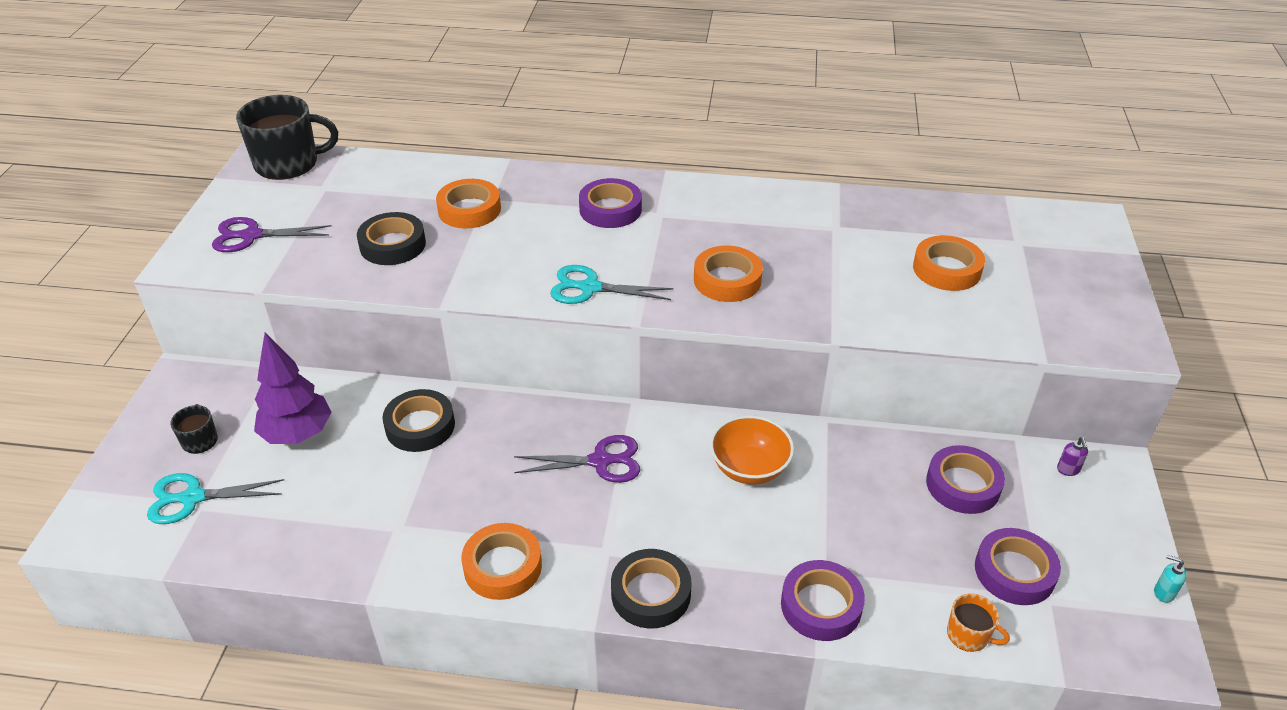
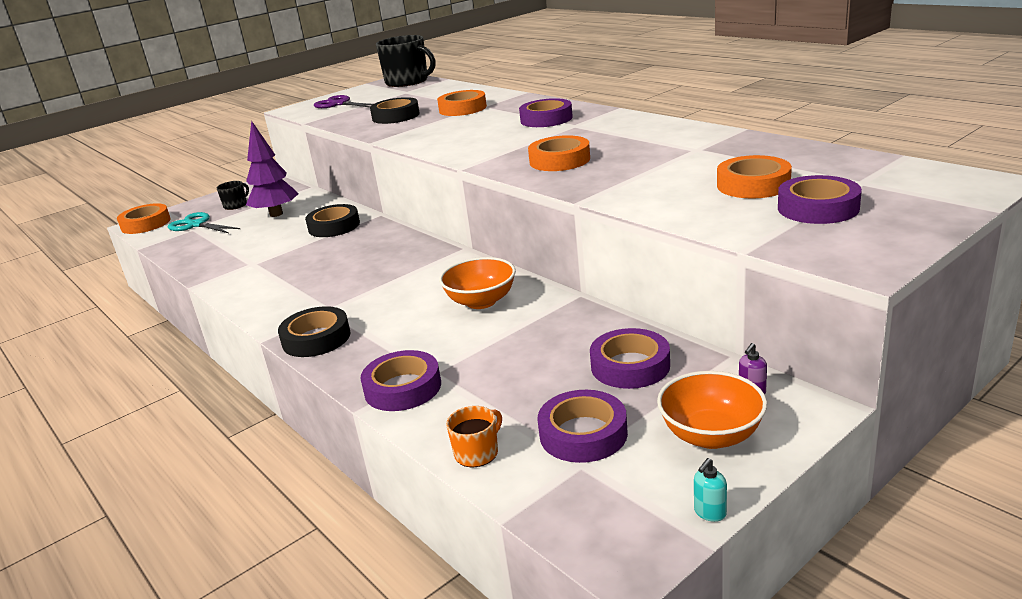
camera: 45 degrees right, 15 degrees down
(502, 566) = (268, 296): orange tape -> orange tape (146, 224)
(590, 288) = (465, 149): turquoise scissors -> none
(600, 461) = (397, 269): purple scissors -> none
(968, 635) = (477, 453): orange mug -> orange mug turned 120 degrees counterclockwise
(1028, 287) = (818, 208): none -> purple tape
(1090, 525) = (711, 435): none -> orange bowl
(1163, 593) = (709, 513): turquoise soap dispenser -> turquoise soap dispenser turned 120 degrees counterclockwise

